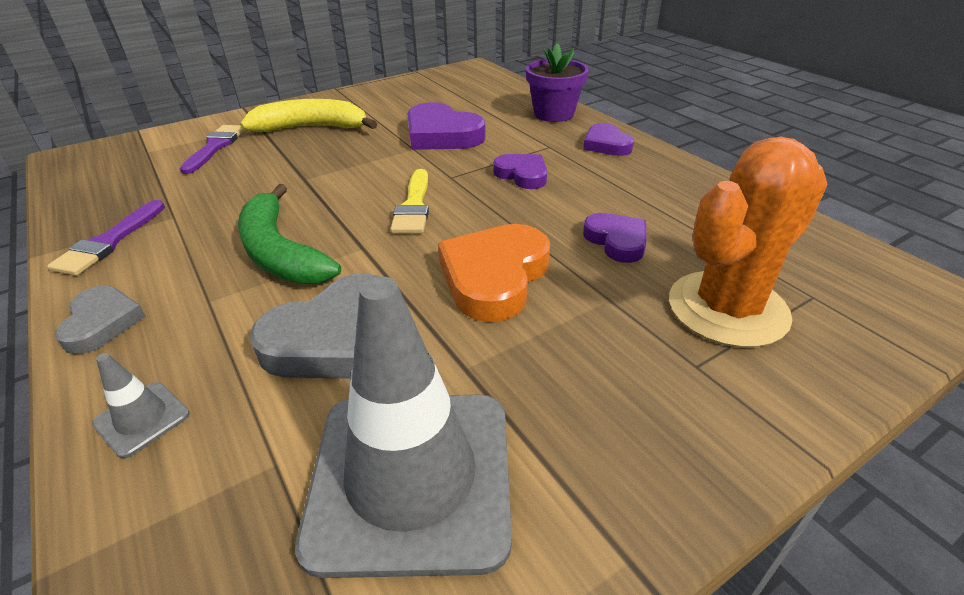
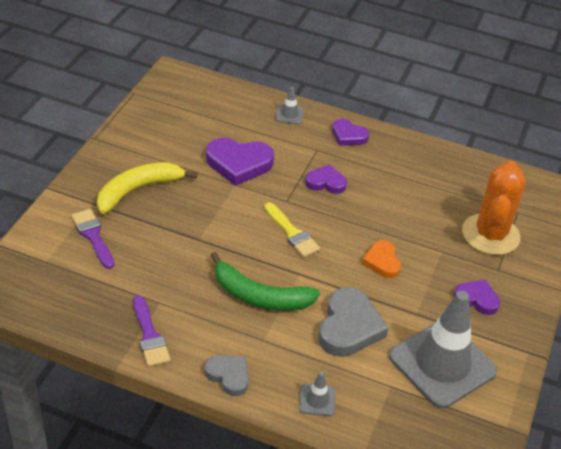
camera: 40 degrees left, 5 degrees up
(494, 277) = (382, 262): orange heart -> orange heart, size x0.60
(554, 114) = (289, 114): purple flower pot -> grey traffic cone
(617, 241) = (416, 213): purple heart -> purple heart (477, 299)

